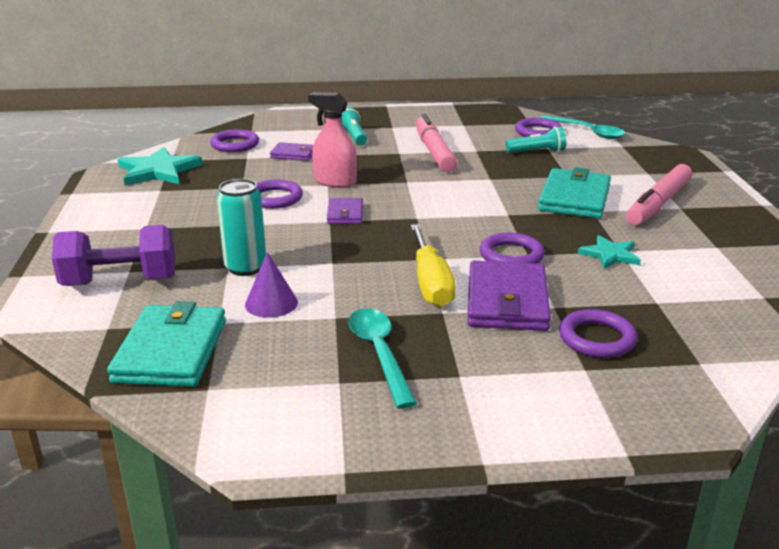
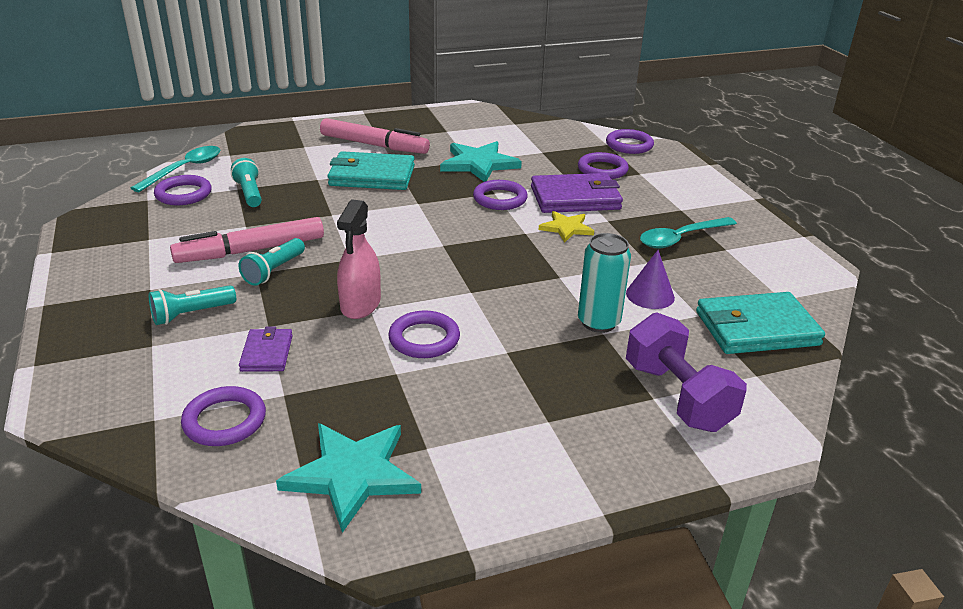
camera: 105 degrees left, 5 degrees up
(345, 214) = (450, 285): purple wallet -> none
(399, 158) = (274, 271): none -> turquoise flashlight
(430, 282) = (566, 228): yellow screwdriver -> yellow star
(610, 255) = (479, 164): turquoise star -> turquoise star, size x1.68
(700, 384) = (629, 145): none -> purple ring

